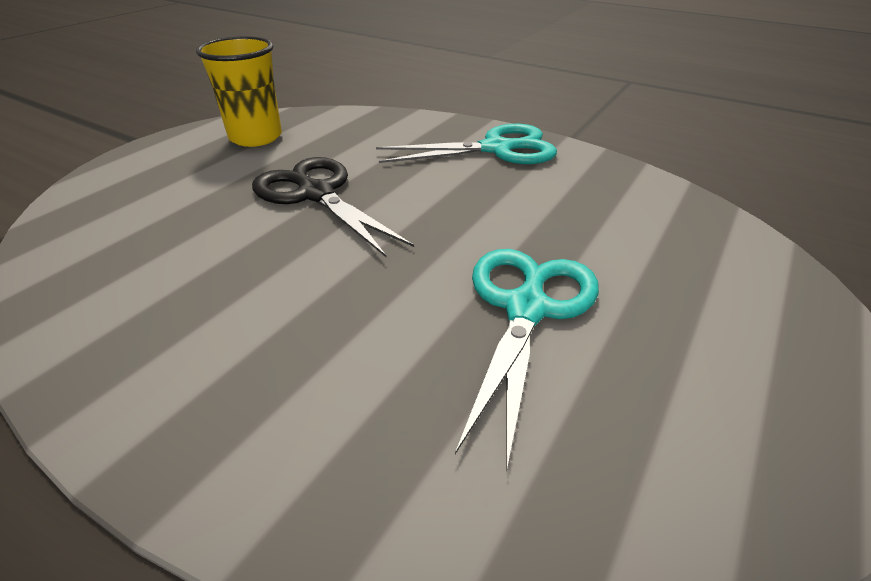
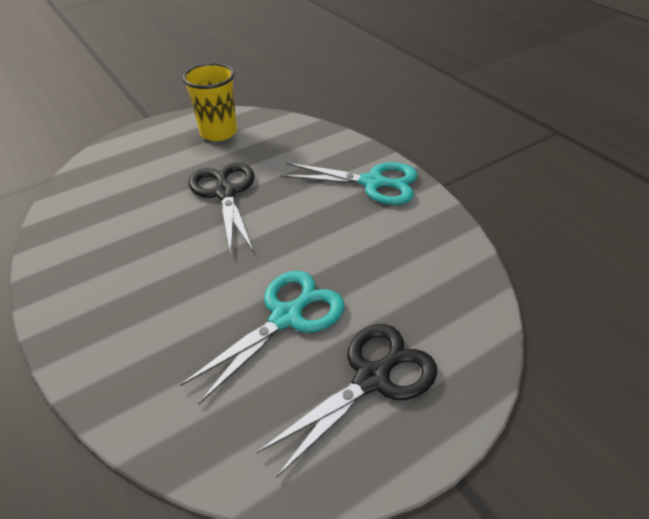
camera: 25 degrees right, 5 degrees up
(705, 345) = (372, 378): none -> black scissors

